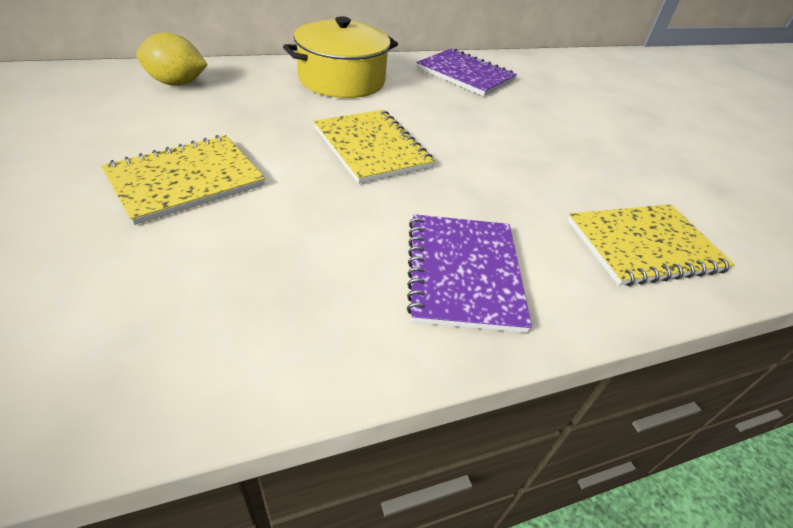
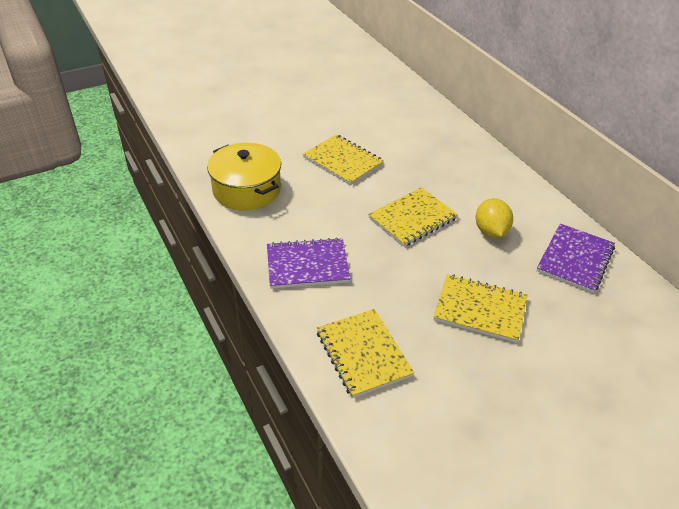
camera: 85 degrees right, 0 degrees up
(176, 83) = (438, 131): yellow lemon -> yellow lemon (491, 231)
(341, 80) = (500, 192): yellow pot -> yellow pot (246, 190)
(545, 142) = (480, 310): none -> yellow notebook

